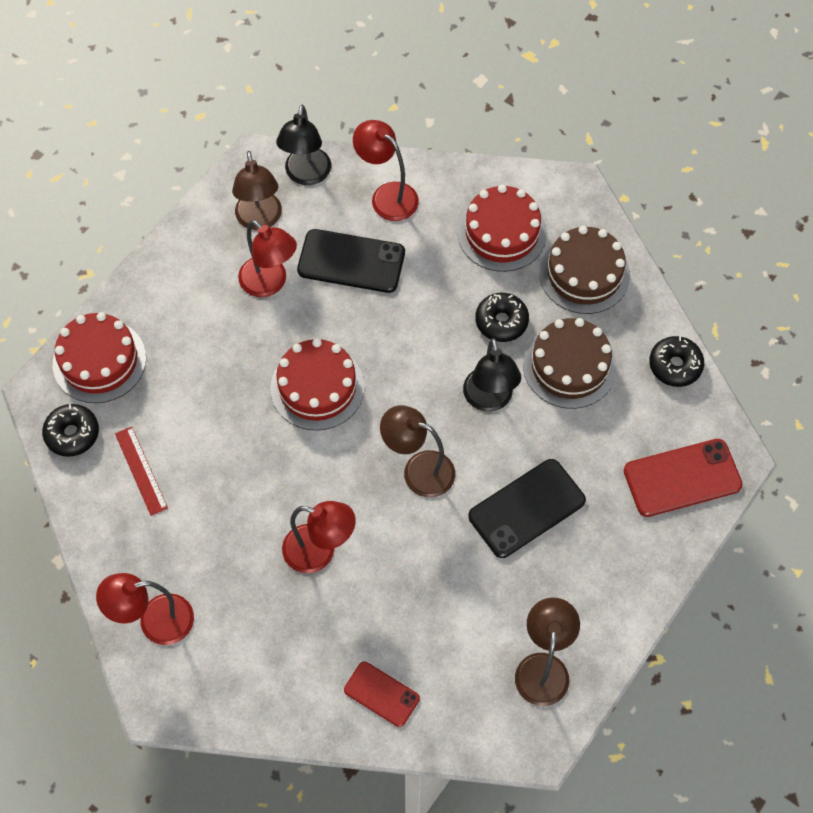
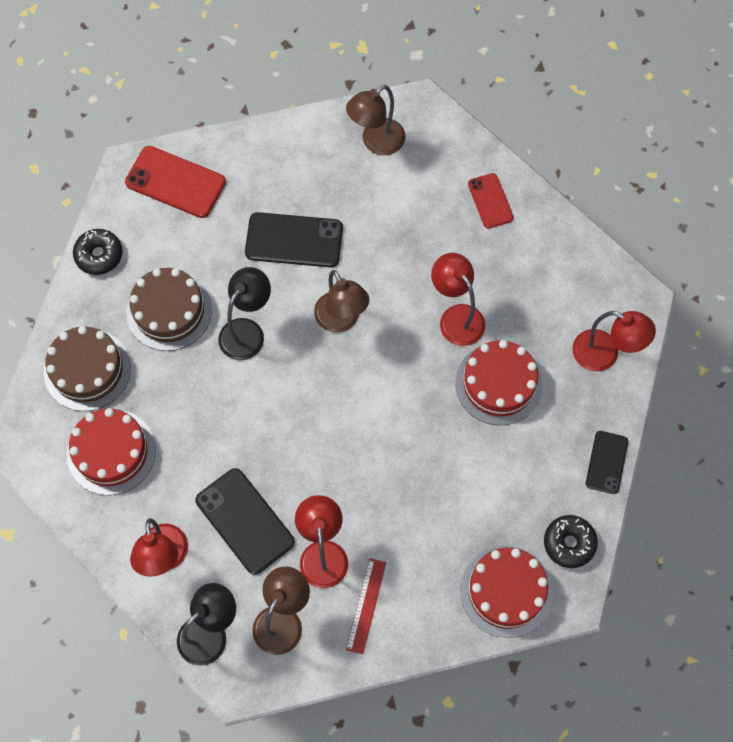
camera: 140 degrees left, 5 degrees up
(85, 524) = (606, 462): none -> black phone
(141, 470) = (537, 473): red ruler -> red ruler (366, 605)
(317, 387) = (359, 436): red cake -> red cake (498, 384)
(501, 321) = (182, 381): black donut -> none

